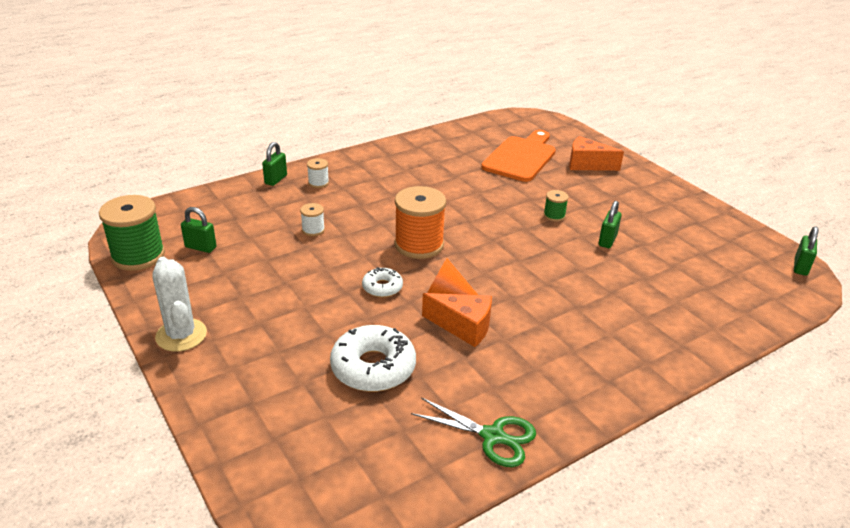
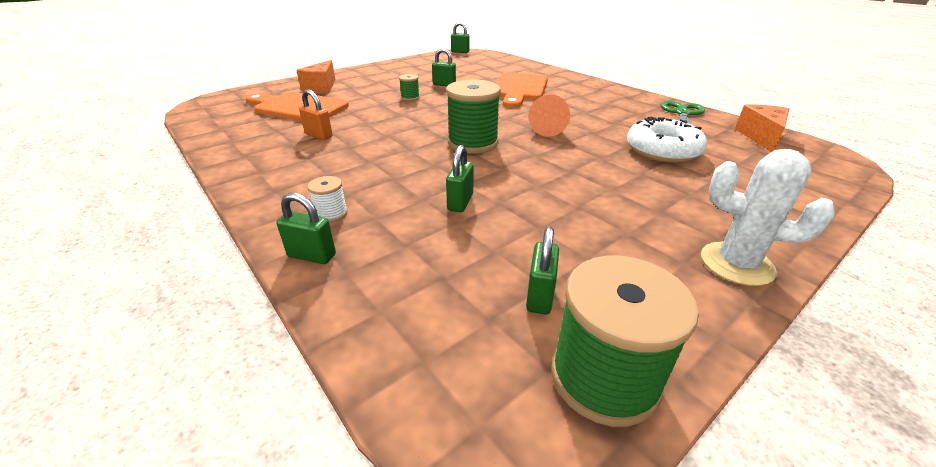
camera: 95 degrees left, 0 degrees up
(181, 335) = (736, 264): white cactus -> white cactus turned 60 degrees clockwise
(313, 230) = (460, 202): white spool -> green padlock
(382, 287) = (552, 154): white donut -> none
(419, 245) = (473, 143): orange spool -> green spool
(450, 171) = (318, 135): none -> orange padlock
(463, 327) = (582, 123): orange cheese -> orange cheese (761, 137)
(597, 299) = (519, 89): none -> orange cutting board

